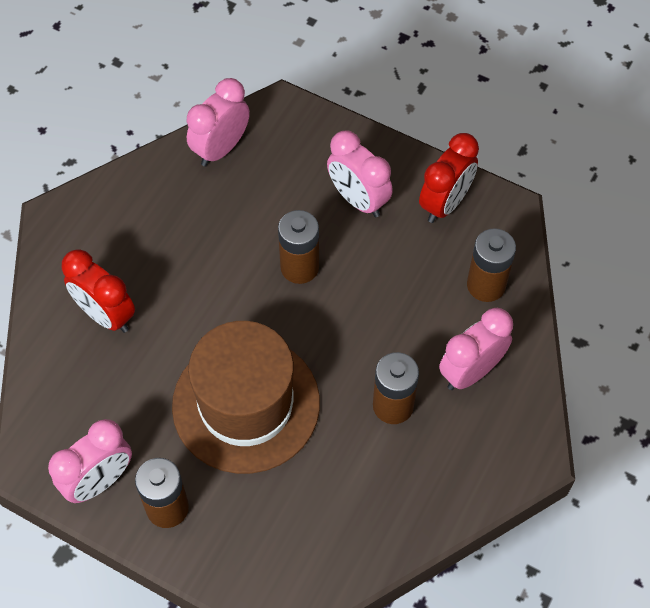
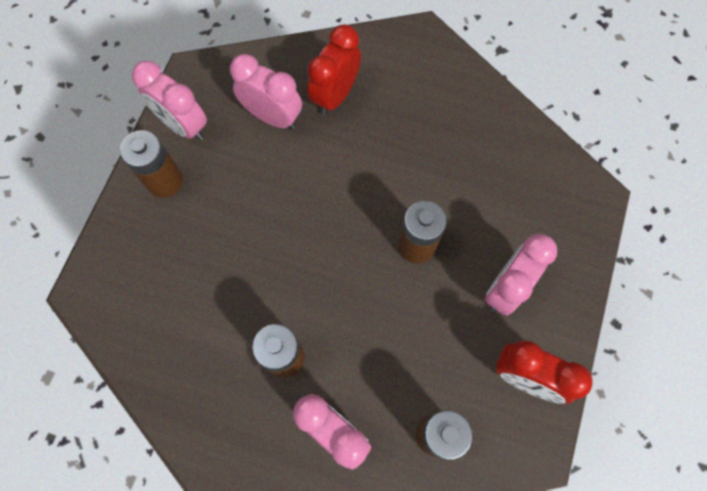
camera: 80 degrees right, 10 degrees up
(221, 148) = (529, 151): pink clock -> pink clock (272, 117)
(246, 404) = (267, 225): brown hat -> none

